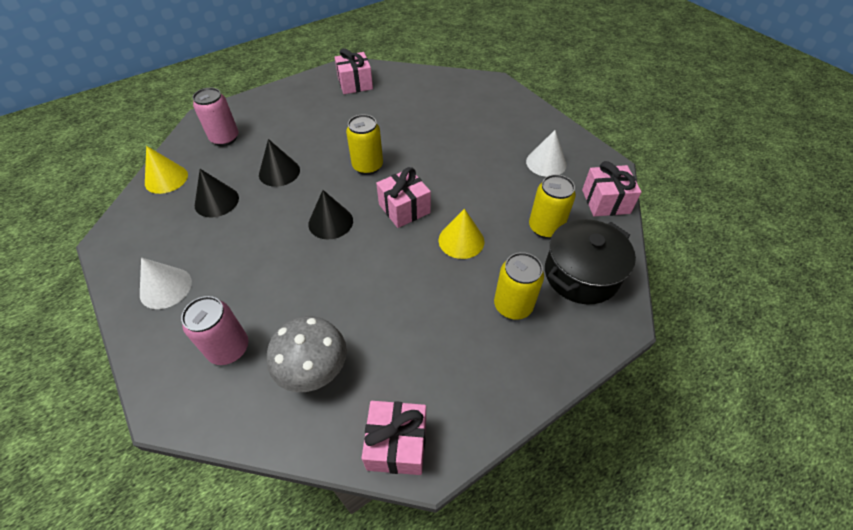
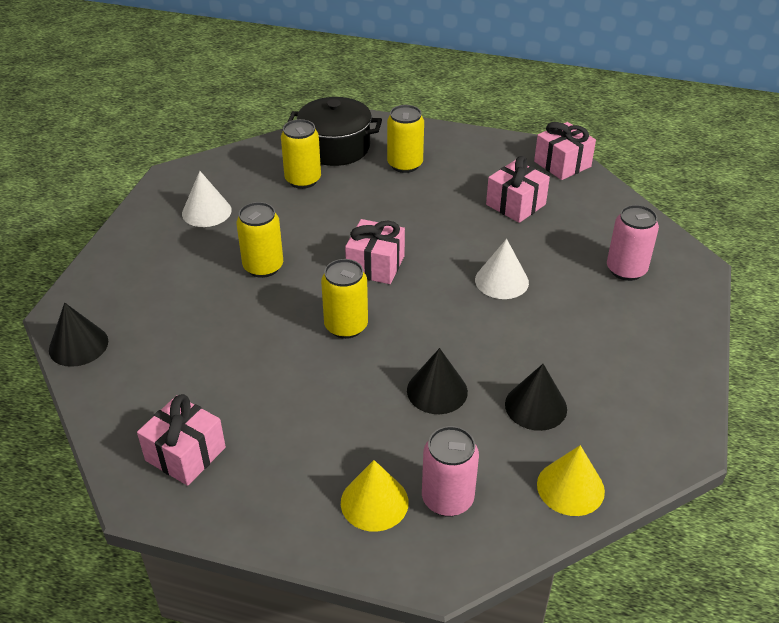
camera: 130 degrees left, 10 degrees down
(165, 288) = (649, 350): white cone -> white cone (501, 281)
(314, 370) = (576, 220): grey mushroom -> none
(330, 222) = (450, 301): black cone -> black cone (78, 345)
(459, 160) = (263, 267): none -> yellow can
(461, 240) = (372, 214): yellow cone -> yellow cone (374, 502)
(605, 201) = (231, 162): pink gift -> pink gift (515, 205)

